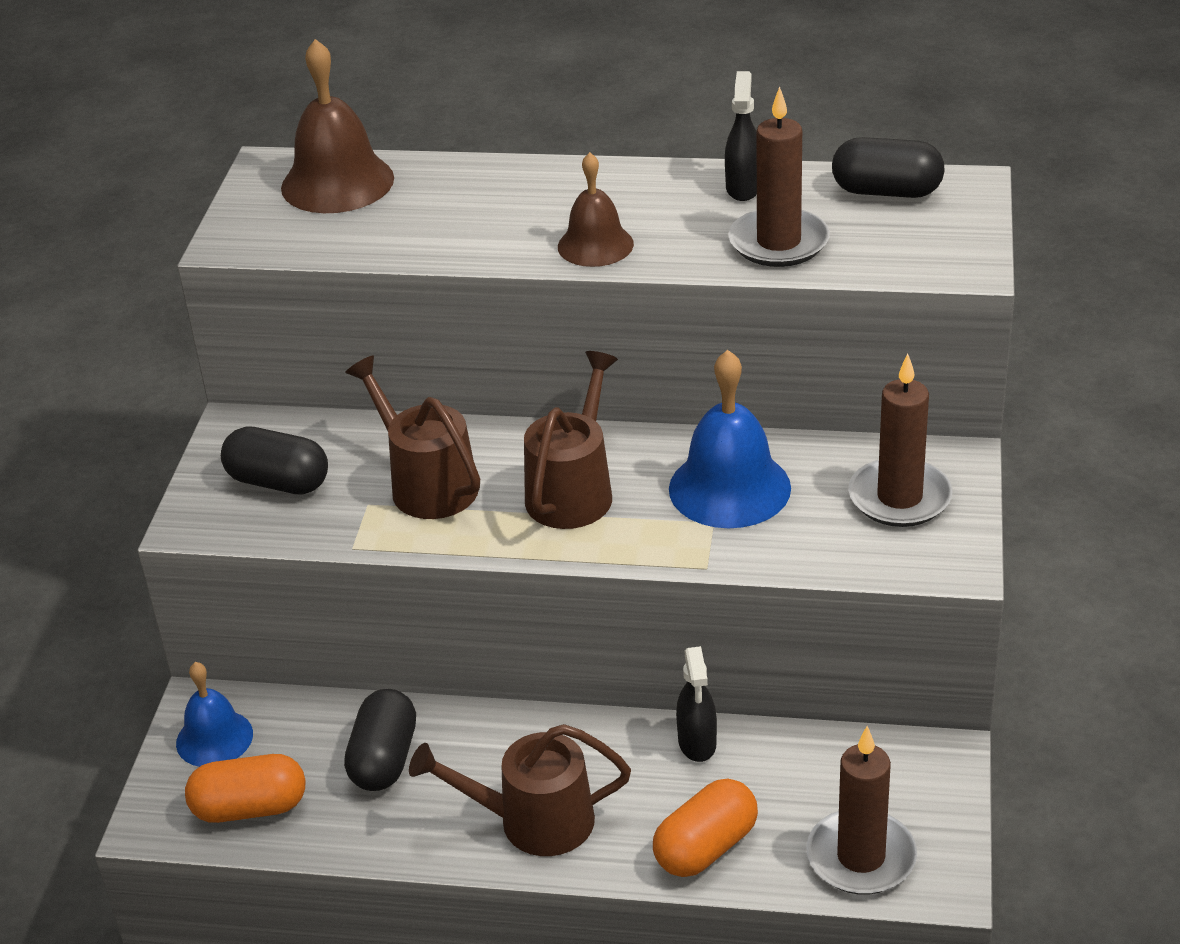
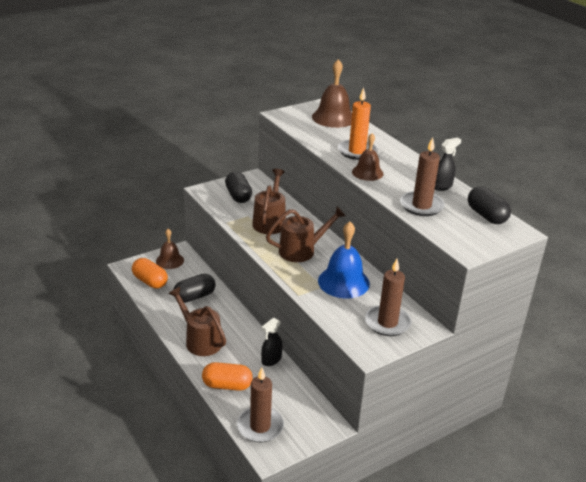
camera: 45 degrees right, 5 degrees down
(214, 738) = (170, 260): blue bell -> brown bell
(504, 219) = (357, 151): none -> orange candle

